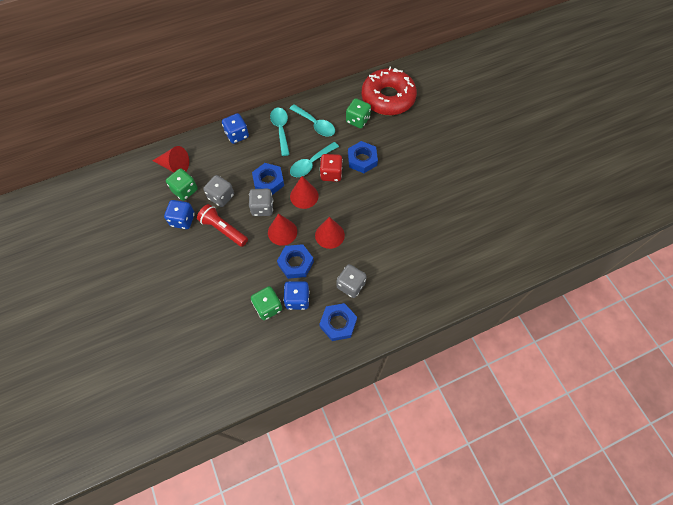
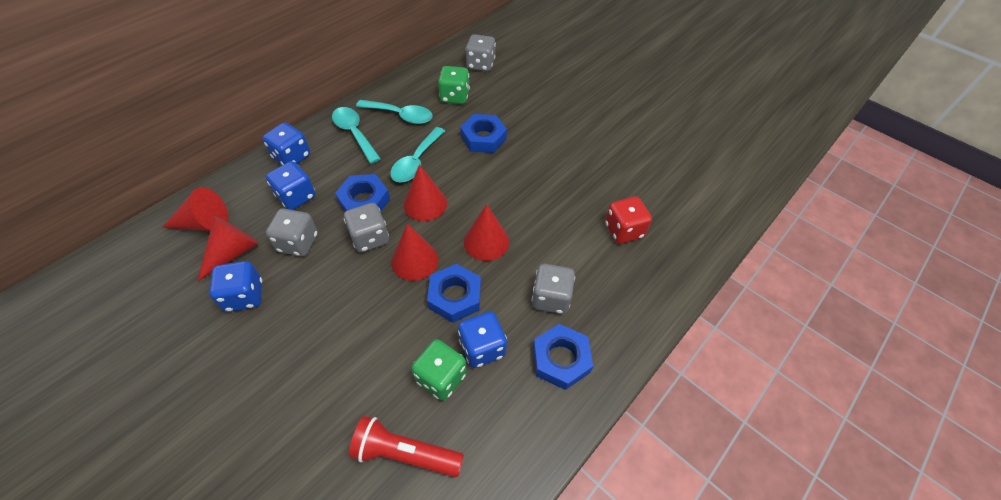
camera: 25 degrees left, 10 degrees down
(185, 190) = (233, 252): green dice -> red cone
(223, 229) = (319, 287): red flashlight -> red flashlight (405, 453)
(230, 165) = (296, 197): none -> blue dice
(331, 174) = (450, 166): red dice -> red dice (623, 230)
(388, 98) = (480, 64): red donut -> grey dice

